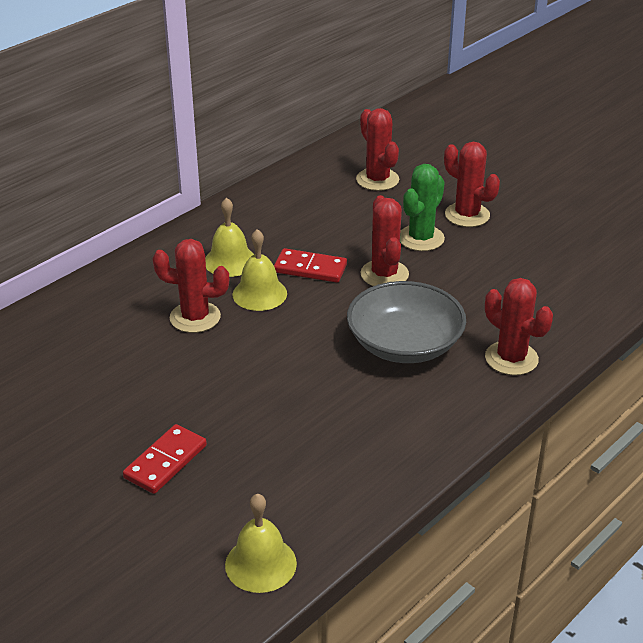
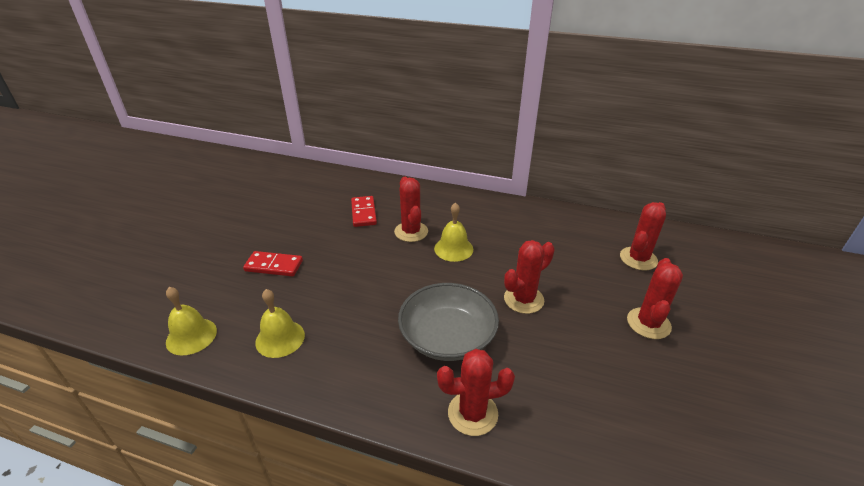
camera: 65 degrees right, 0 degrees up
(230, 261) = (477, 226): yellow bell -> yellow bell (280, 338)
(310, 269) = (498, 261): red domino -> red domino (363, 213)
(421, 238) = (588, 305): green cactus -> none
(511, 358) = (472, 413): red cactus -> red cactus turned 60 degrees clockwise

